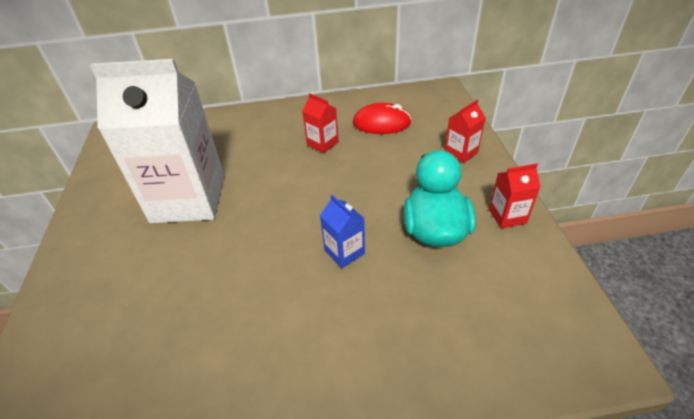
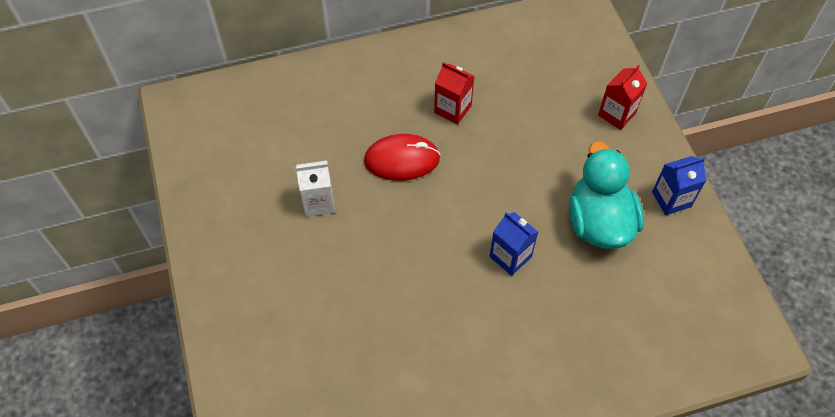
camera: 10 degrees left, 15 degrees up
(189, 199) = (318, 202): white carton -> white carton, size x0.41
(381, 123) = (518, 71): red mouse -> red mouse (402, 160)
(507, 216) = (671, 199): red carton -> blue carton

